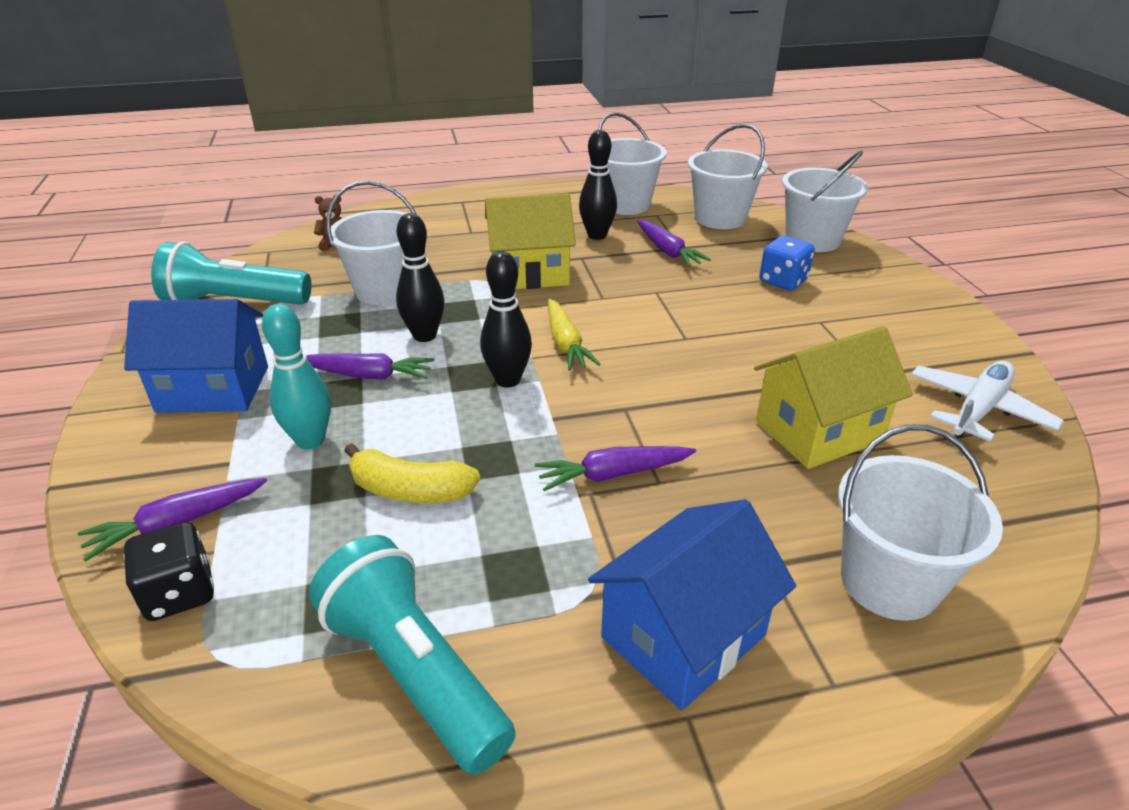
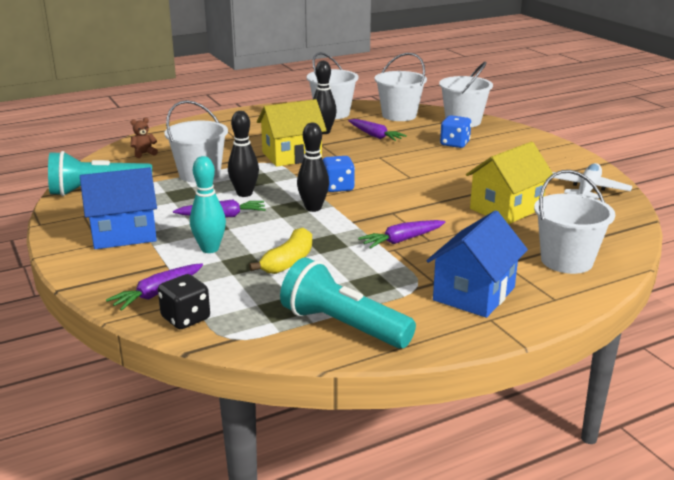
camera: 15 degrees left, 10 degrees down
(410, 490) = (289, 261): yellow banana -> yellow banana turned 60 degrees counterclockwise
(566, 343) = (338, 187): yellow carrot -> blue dice

